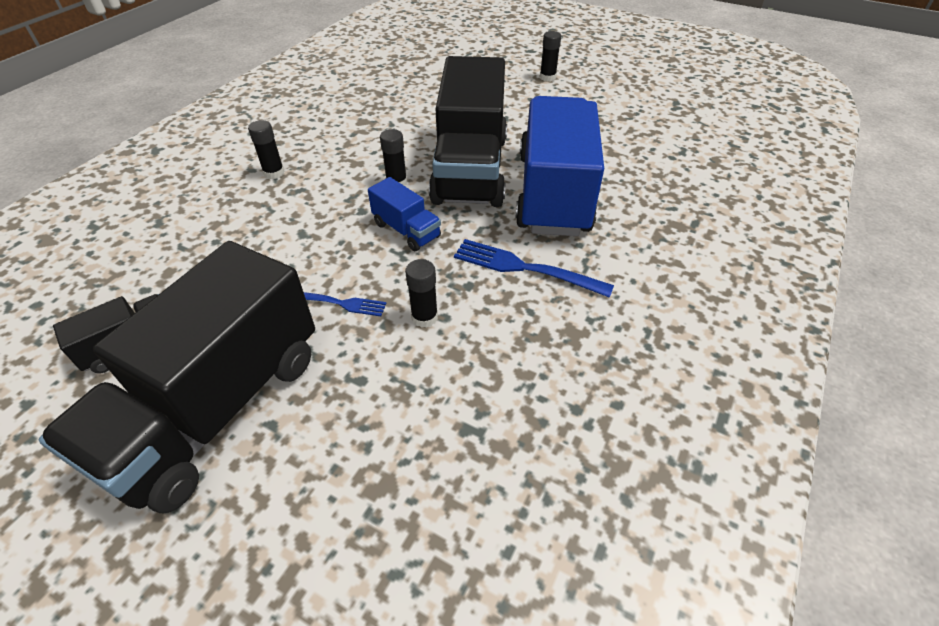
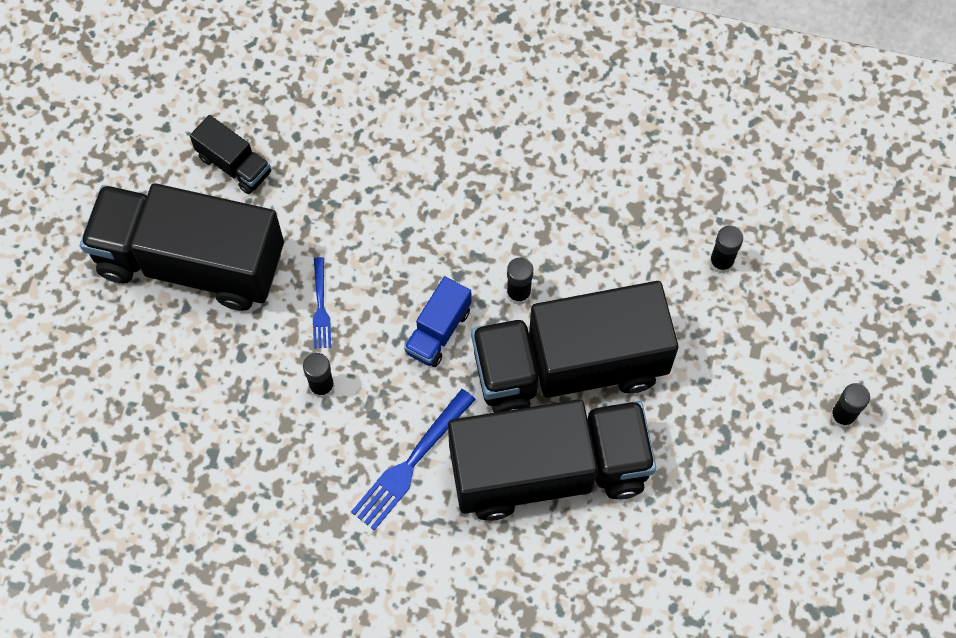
camera: 75 degrees right, 20 degrees up
(274, 173) = (497, 159): black glue stick -> black glue stick (721, 262)
(525, 268) = (411, 463): blue fork -> blue fork turned 150 degrees counterclockwise
(553, 193) = (548, 470): blue truck -> black truck

